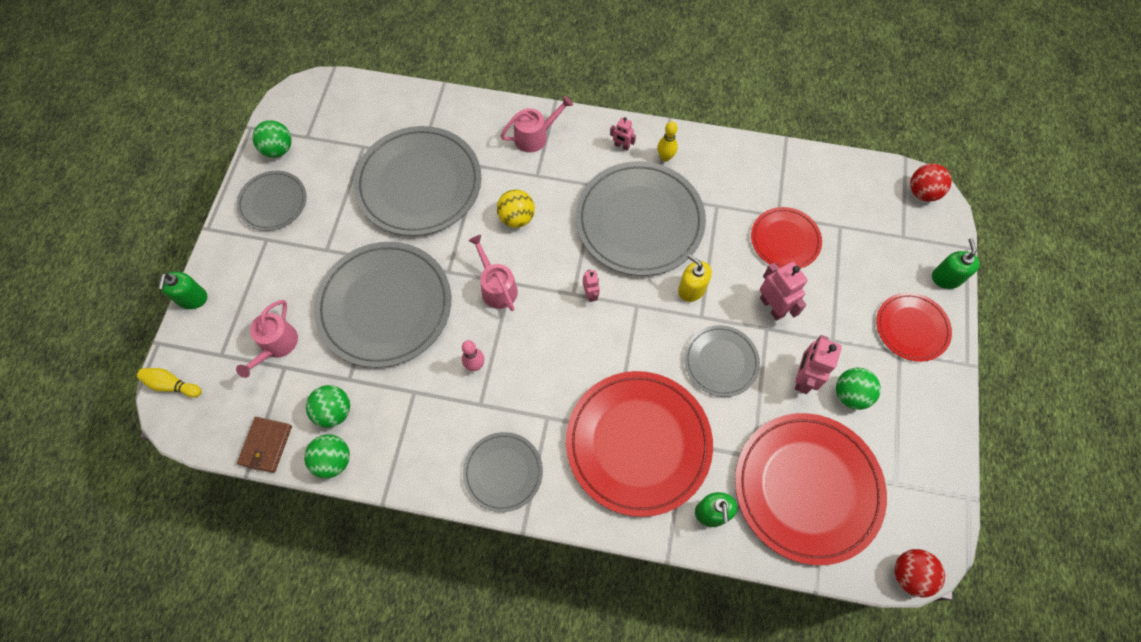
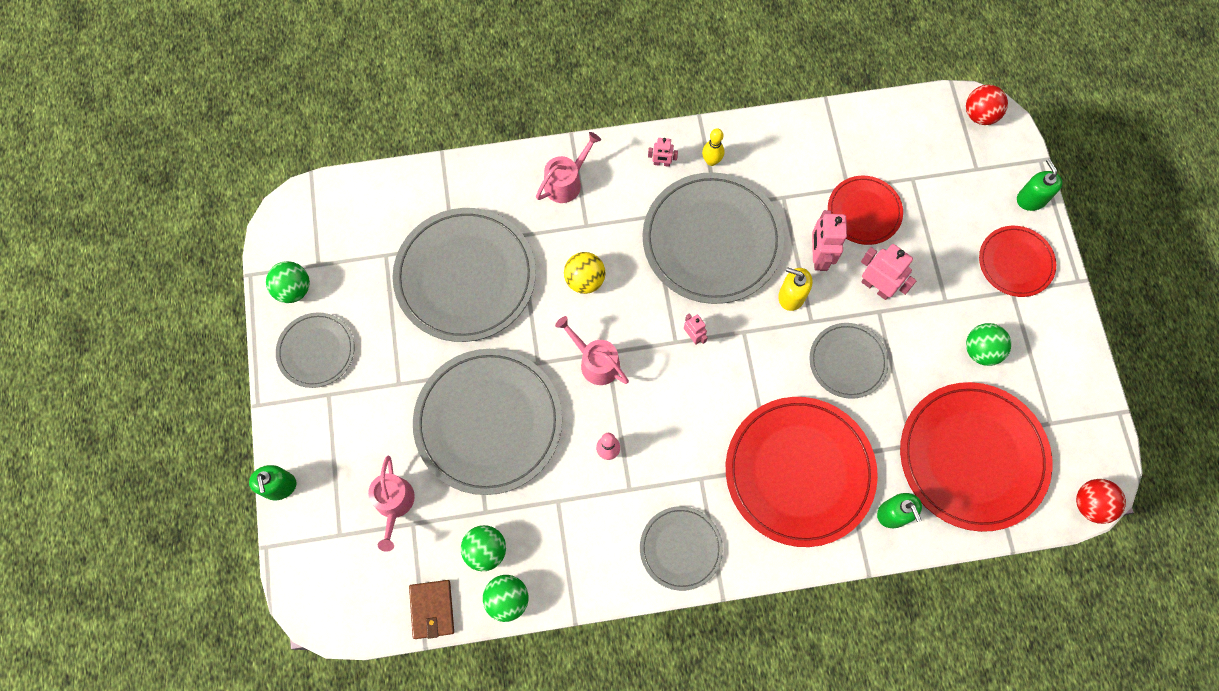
camera: 20 degrees left, 5 degrees up
(172, 385) = (303, 585): yellow bowling pin -> none
(803, 378) = (931, 350): pink robot -> pink robot (819, 256)

